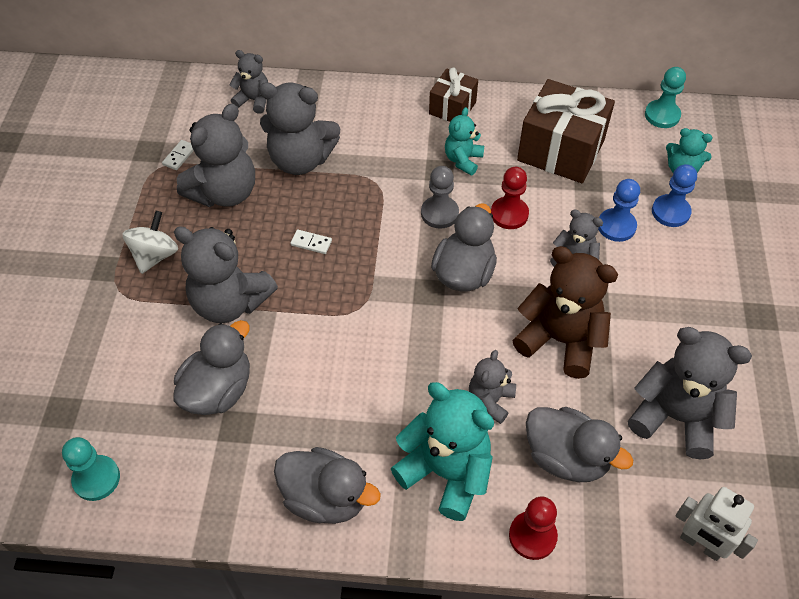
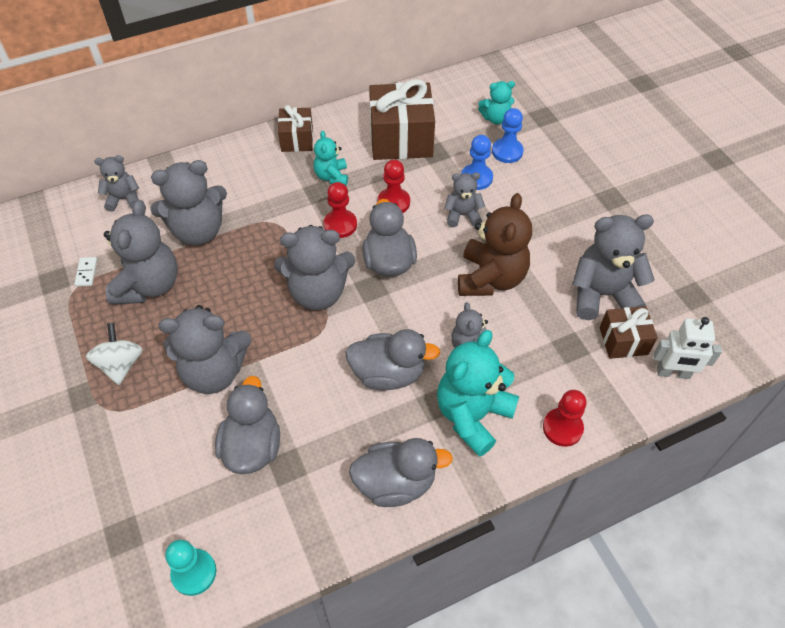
camera: 30 degrees left, 0 degrees up
(311, 243) = (252, 293): white domino -> none
(373, 272) = (318, 292): none -> grey teddy bear
(439, 213) = (340, 225): grey pawn -> red pawn
(446, 472) = (472, 415): turquoise teddy bear -> turquoise teddy bear turned 60 degrees counterclockwise
(560, 340) = (490, 278): brown teddy bear -> brown teddy bear turned 105 degrees clockwise
(566, 457) = (549, 360): grey duck -> grey duck (388, 373)
(662, 115) = (457, 84): turquoise pawn -> none
(665, 479) = (623, 341): none -> brown gift

